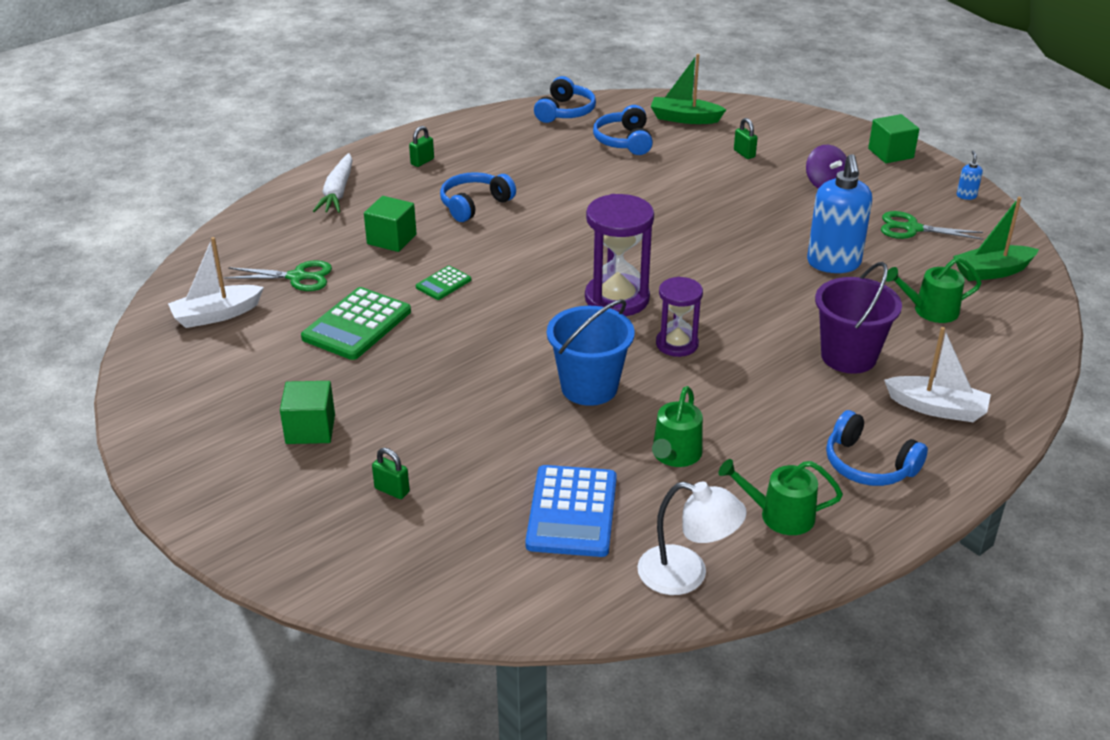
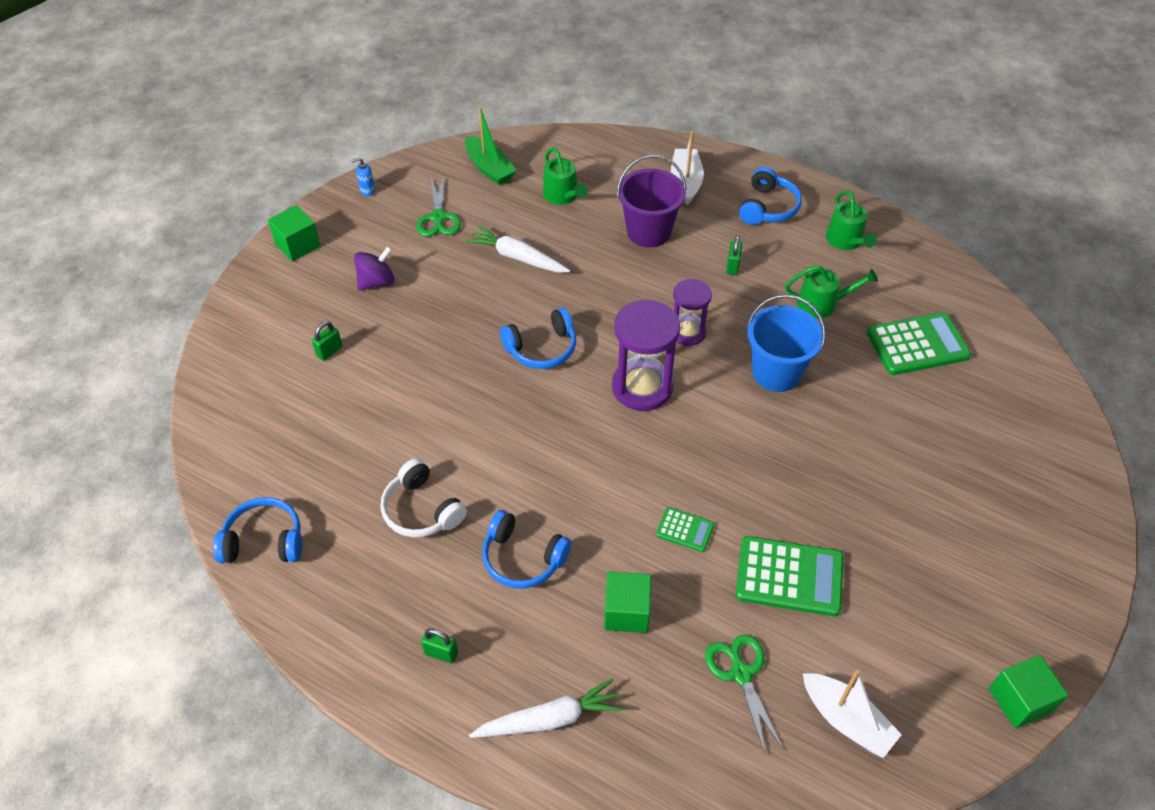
camera: 110 degrees left, 15 degrees up
(310, 429) = (948, 546): green cube -> green cube (1020, 700)
(392, 490) = (972, 458): green padlock -> green padlock (732, 266)
(550, 171) = (421, 510): none -> white headphones
(572, 512) = (917, 344): blue calculator -> green calculator
(624, 141) = (328, 460): blue headphones -> blue headphones (542, 348)
(684, 118) = (256, 418): green boat -> none
(686, 574) = (930, 274): white lamp -> none
(833, 263) = (517, 257): blue soap dispenser -> white carrot

